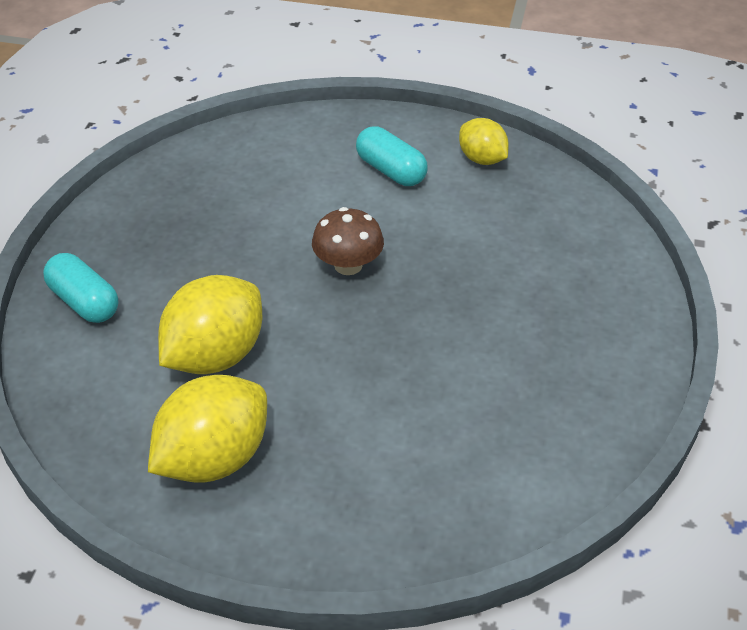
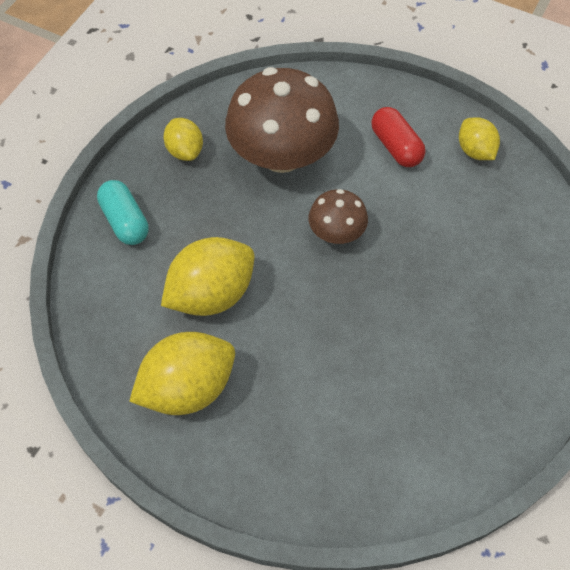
camera: 15 degrees right, 15 degrees up
(139, 218) = (185, 151): none -> yellow lemon
(259, 201) = (282, 155): none -> brown mushroom
(391, 170) = (396, 146): turquoise capsule -> red capsule

